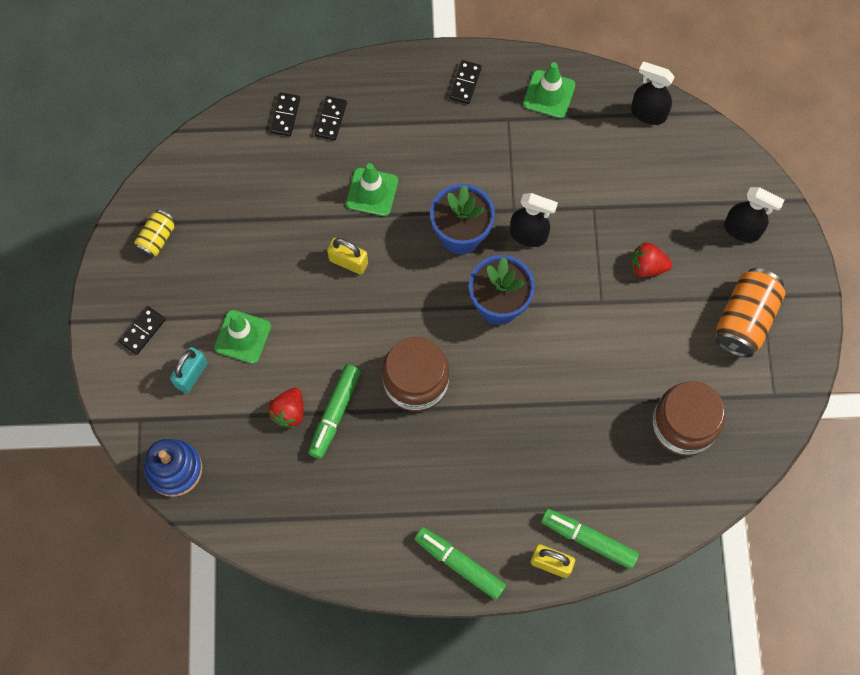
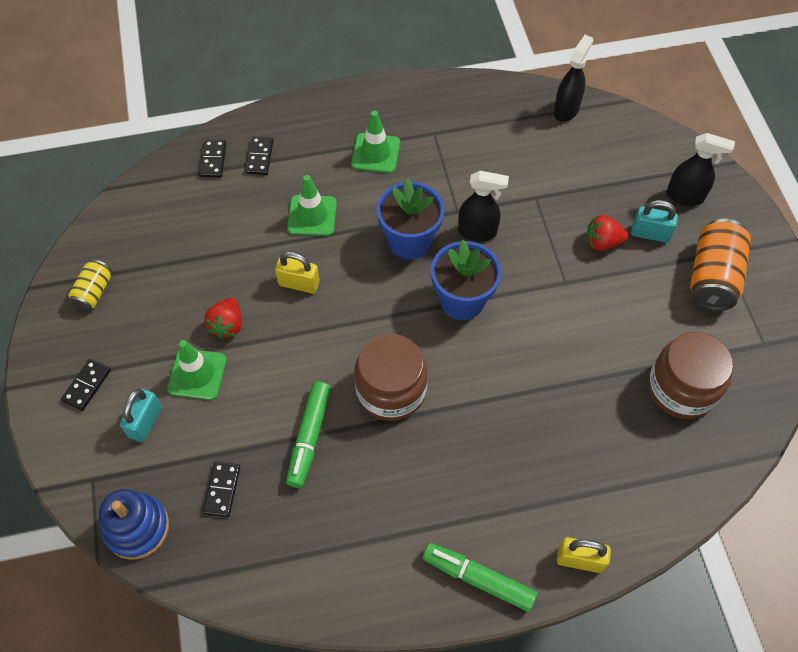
camera: 10 degrees left, 10 degrees down
(289, 412) = (259, 444): red strawberry -> red strawberry (227, 325)
(465, 83) = (386, 108): black domino -> black domino (222, 490)
(549, 94) = (468, 107): green traffic cone -> green traffic cone (375, 153)
(589, 540) = (614, 526): green marker -> none
(648, 113) = (566, 110): black spray bottle -> black spray bottle turned 105 degrees clockwise
(696, 265) = (650, 233): none -> turquoise padlock

